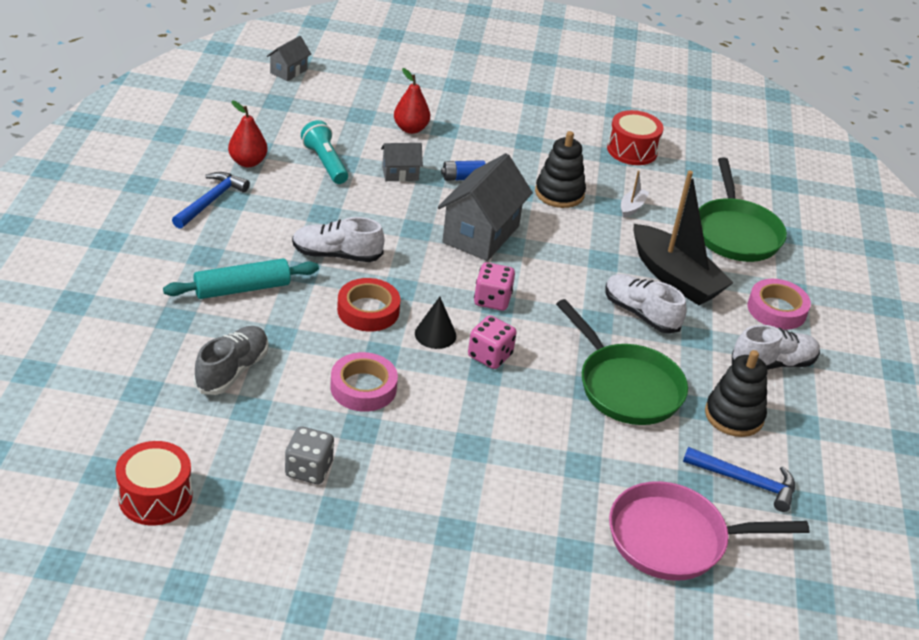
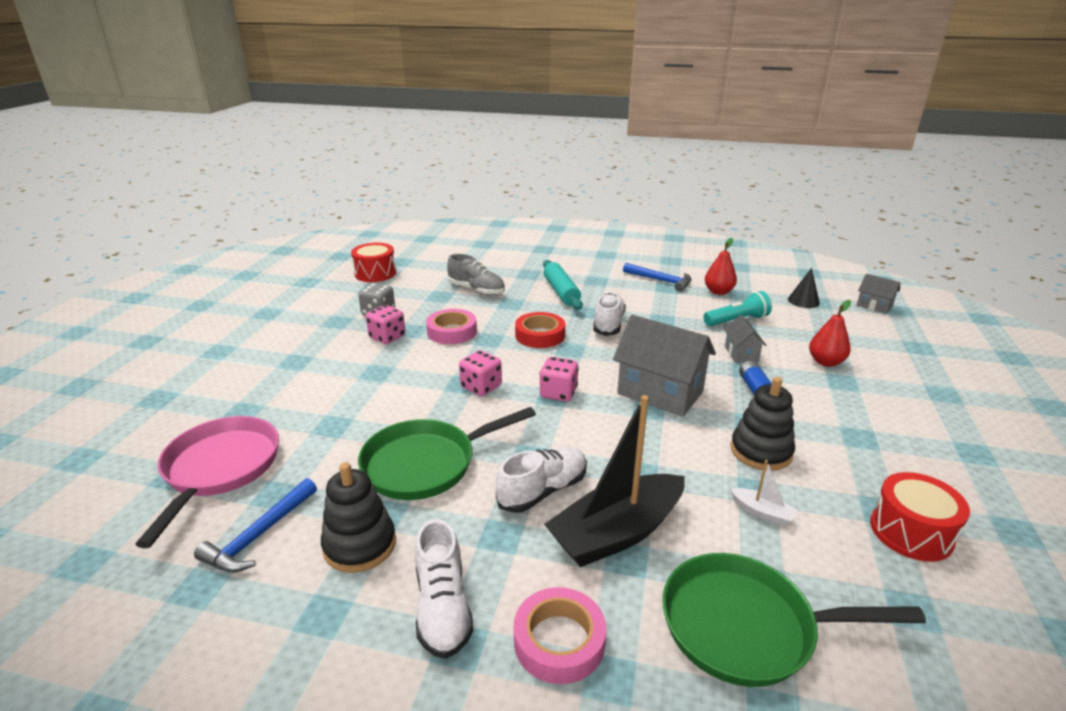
camera: 100 degrees right, 10 degrees down
(382, 449) = (387, 337): none -> pink dice
(435, 334) = (510, 362): black cone -> black cone (803, 301)

